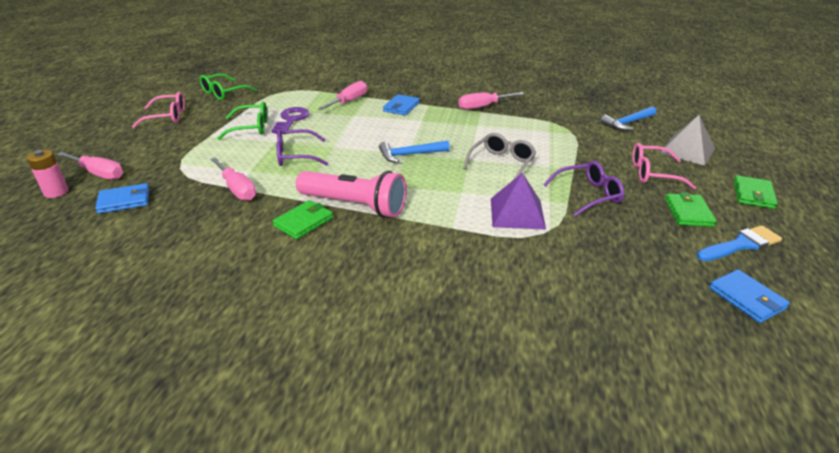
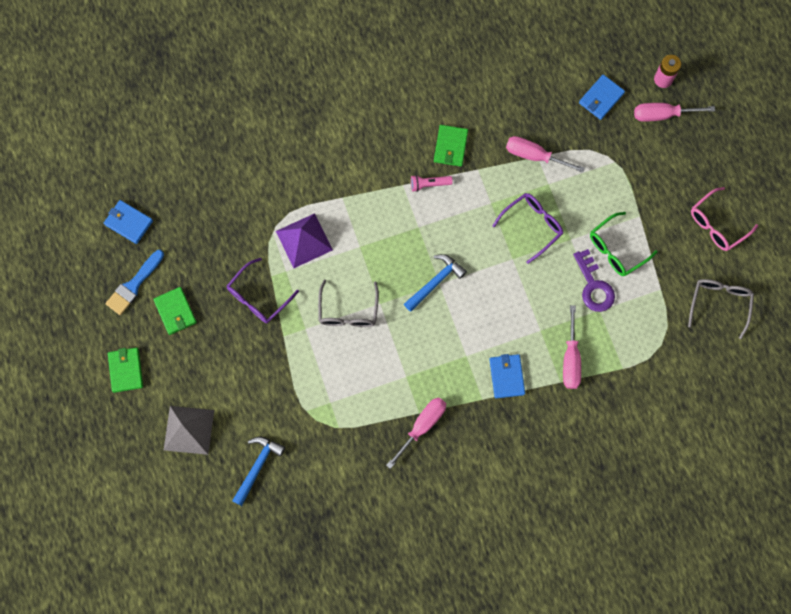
camera: 150 degrees right, 40 degrees up
(224, 93) = (719, 304): green glasses -> grey glasses
(354, 205) = (429, 184): pink flashlight -> pink flashlight, size x0.44
(653, 173) = (212, 364): pink glasses -> none

